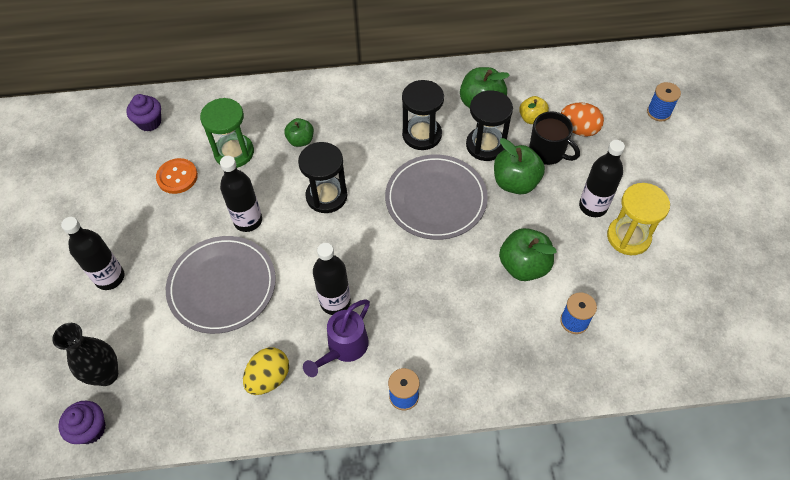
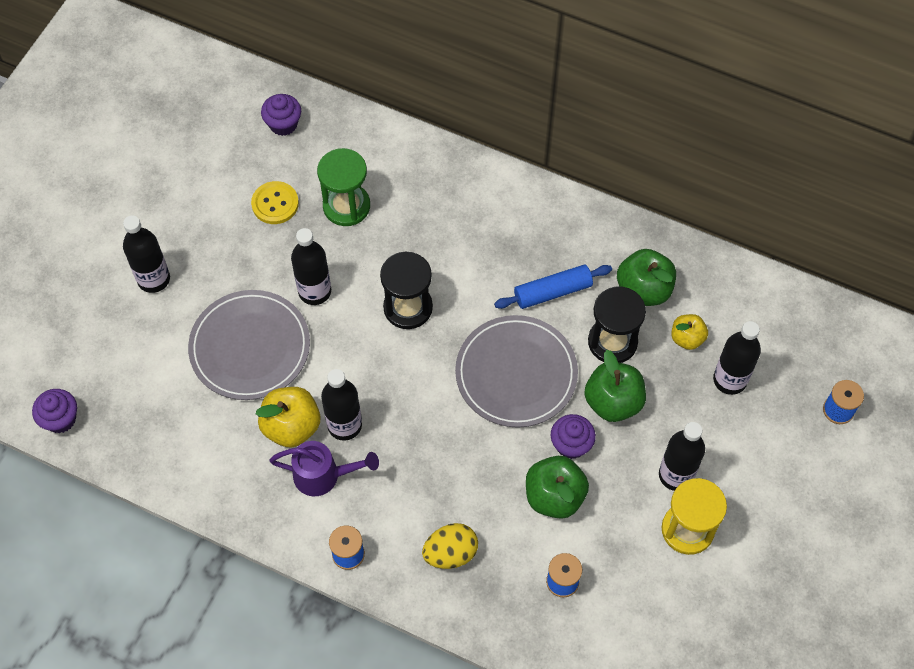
camera: 30 degrees right, 5 degrees up
(106, 375) = (100, 376): black vase -> none
(177, 177) = (275, 204): orange button -> yellow button
(269, 378) = (238, 464): yellow egg -> yellow egg (450, 553)
(294, 326) = (291, 426): none -> yellow apple
(300, 140) = (422, 229): green apple -> none
(344, 348) = (323, 475): purple watering can -> purple watering can turned 150 degrees counterclockwise
(422, 135) = (552, 292): black hourglass -> blue rolling pin
(509, 225) = (571, 444): none -> purple cupcake
(547, 152) = (674, 387): black mug -> none
(579, 129) = (729, 380): orange egg -> black bottle

